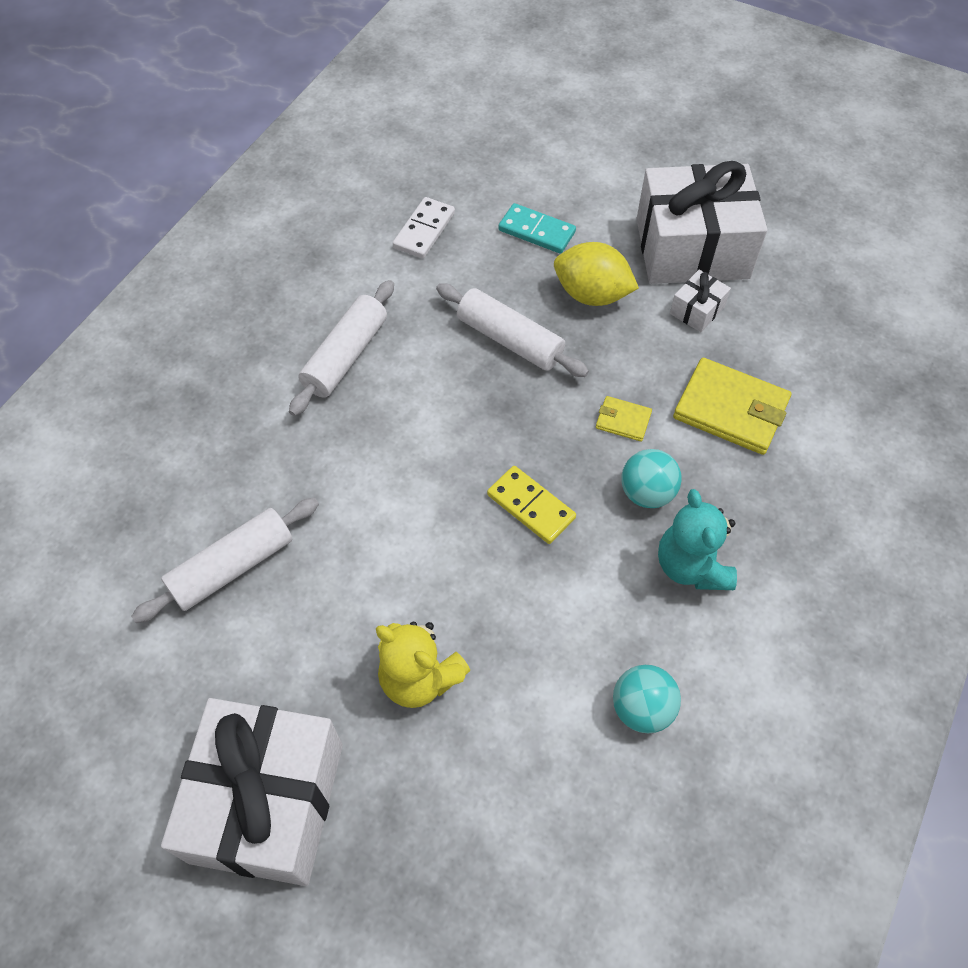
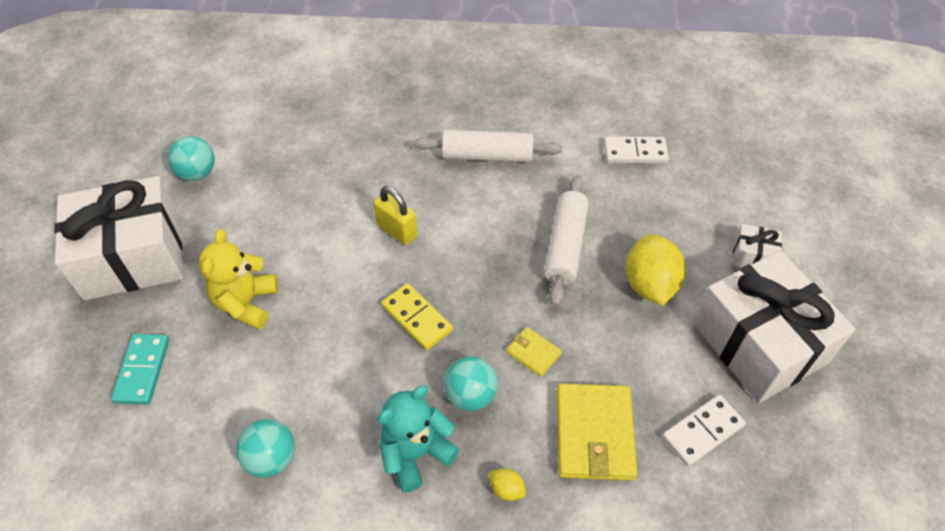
camera: 65 degrees right, 5 degrees down
(167, 681) = (197, 173): none -> turquoise ball
(233, 567) = (289, 169): white rolling pin -> none
(402, 483) = (397, 231): none -> yellow padlock
(531, 506) = (417, 318): yellow domino -> yellow domino turned 60 degrees counterclockwise
(537, 231) = (689, 222): turquoise domino -> turquoise domino (142, 370)
(623, 420) = (533, 353): yellow wallet -> yellow wallet turned 45 degrees counterclockwise
(697, 310) = (689, 370): white gift -> white gift (753, 256)
(759, 502) = (506, 489): none -> yellow lemon
(761, 330) = (702, 431): none -> white domino

